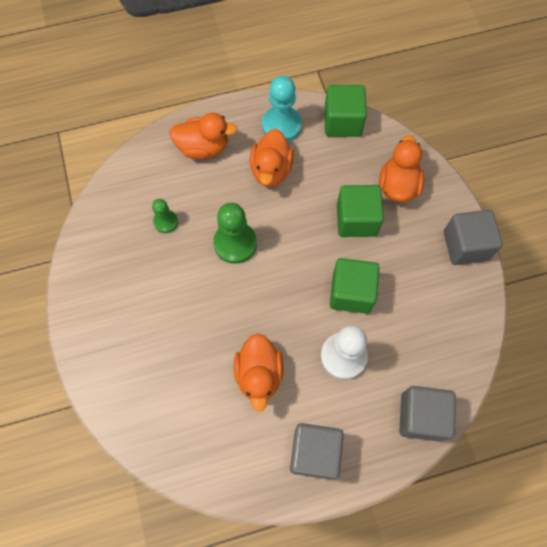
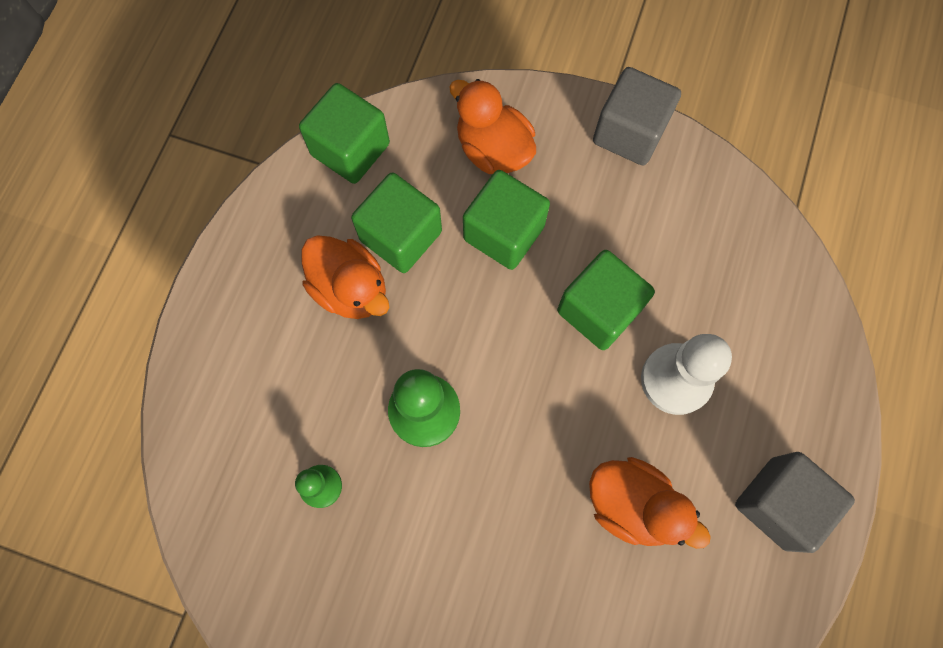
camera: 55 degrees left, 5 degrees up
(203, 147) = (244, 356): orange duck -> none
(281, 125) = (293, 228): turquoise pawn -> none
(316, 174) = (401, 236): none -> green cube
(421, 416) = (809, 341): grey cube -> none

